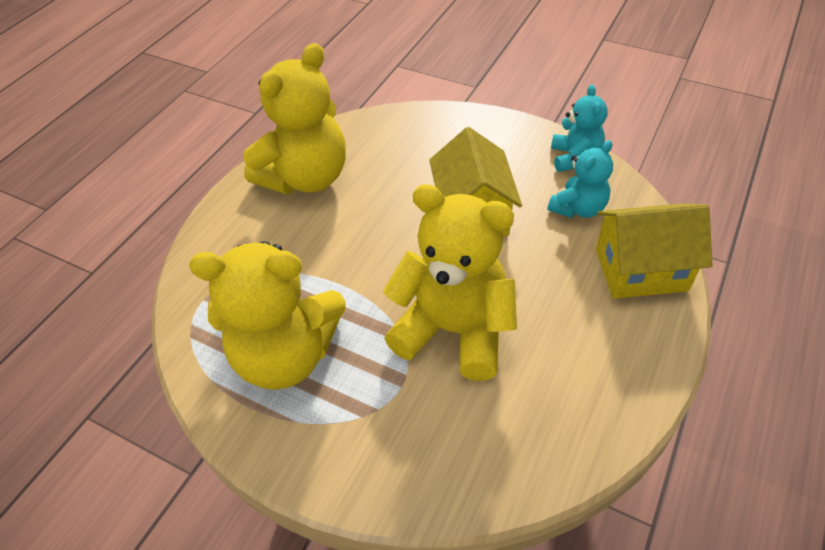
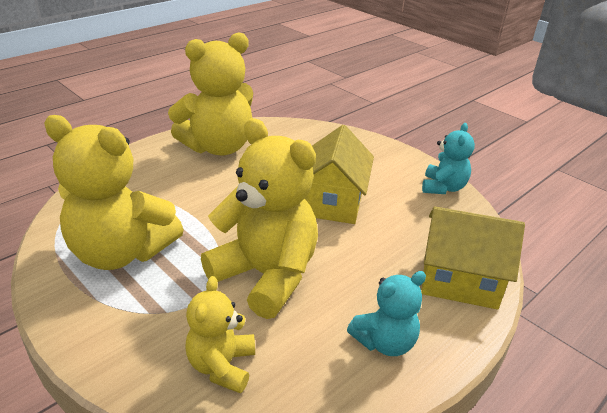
camera: 15 degrees right, 15 degrees down
(468, 448) = (222, 366): none -> yellow teddy bear
(578, 208) = (426, 222): turquoise teddy bear -> turquoise teddy bear (385, 342)

